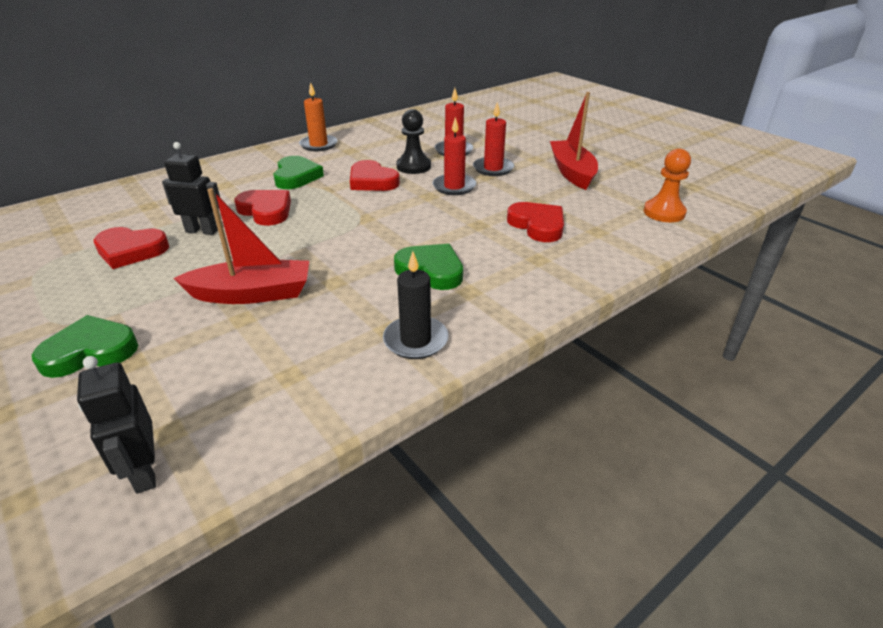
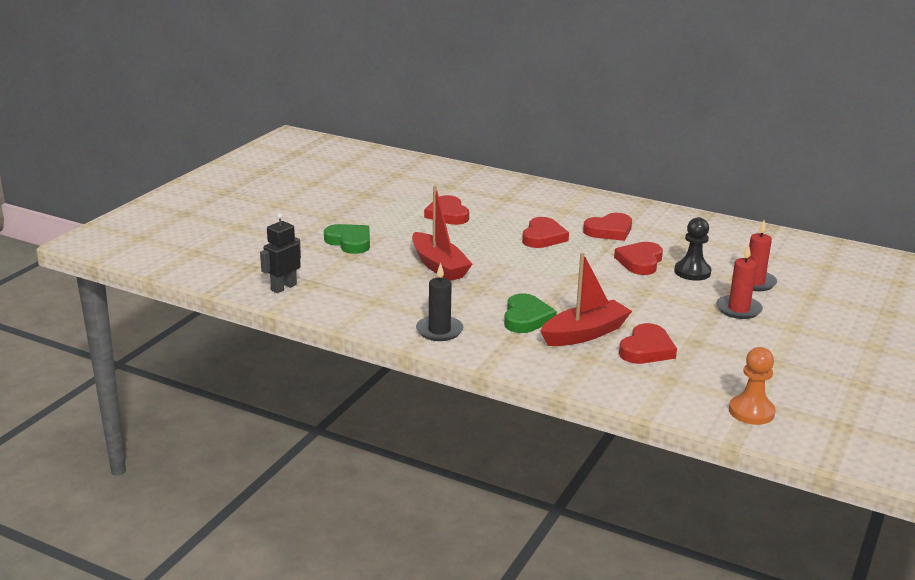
camera: 65 degrees right, 10 degrees down
(202, 231) = (492, 226): black robot -> none
(296, 177) = (609, 231): green heart -> red heart
(318, 145) = (680, 221): orange candle -> none
(454, 187) = (675, 299): red candle -> none
(572, 172) = (785, 351): red boat -> red boat (584, 334)

